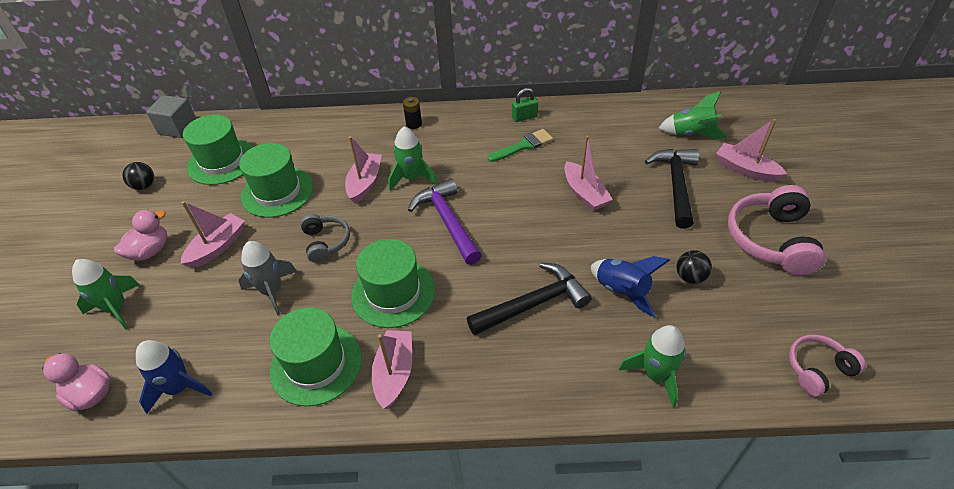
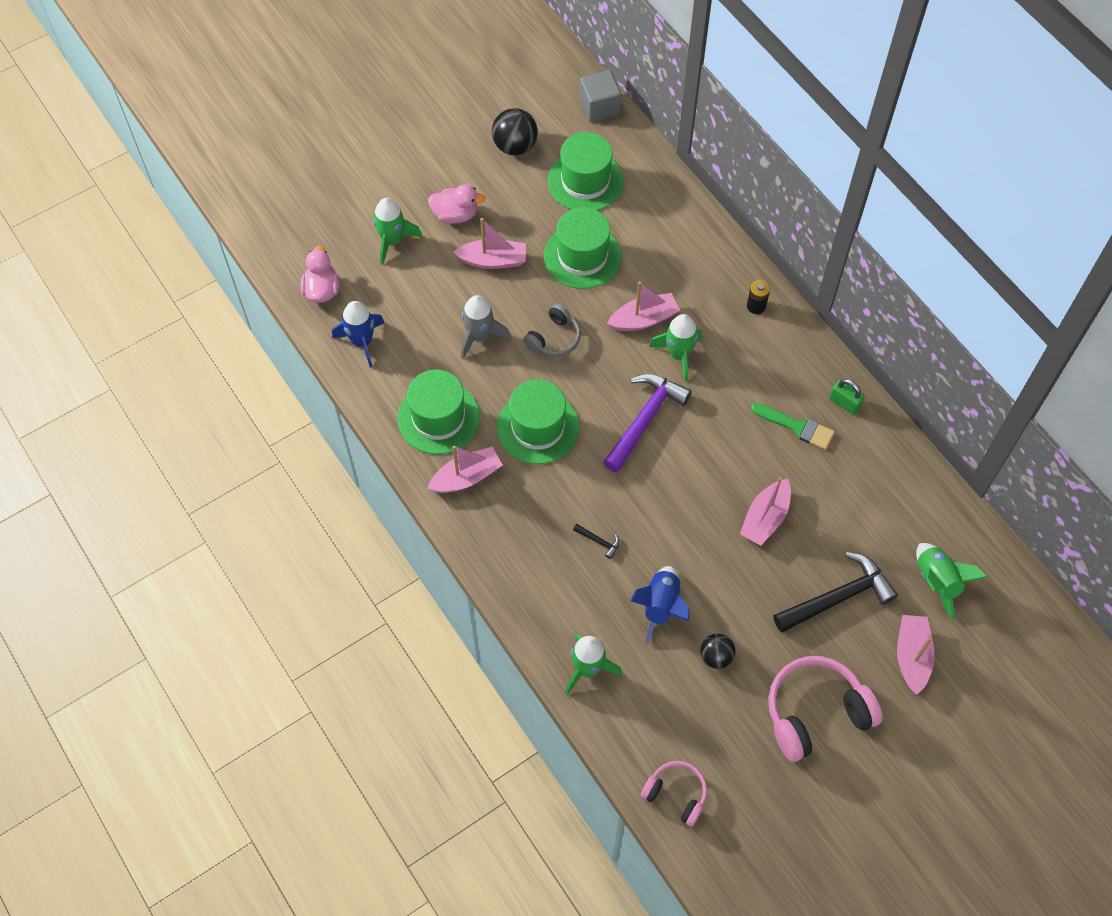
camera: 55 degrees right, 15 degrees up
(144, 186) = (515, 146): black ball -> black ball, size x1.56
(533, 303) = (599, 541): black hammer -> black hammer, size x0.41

